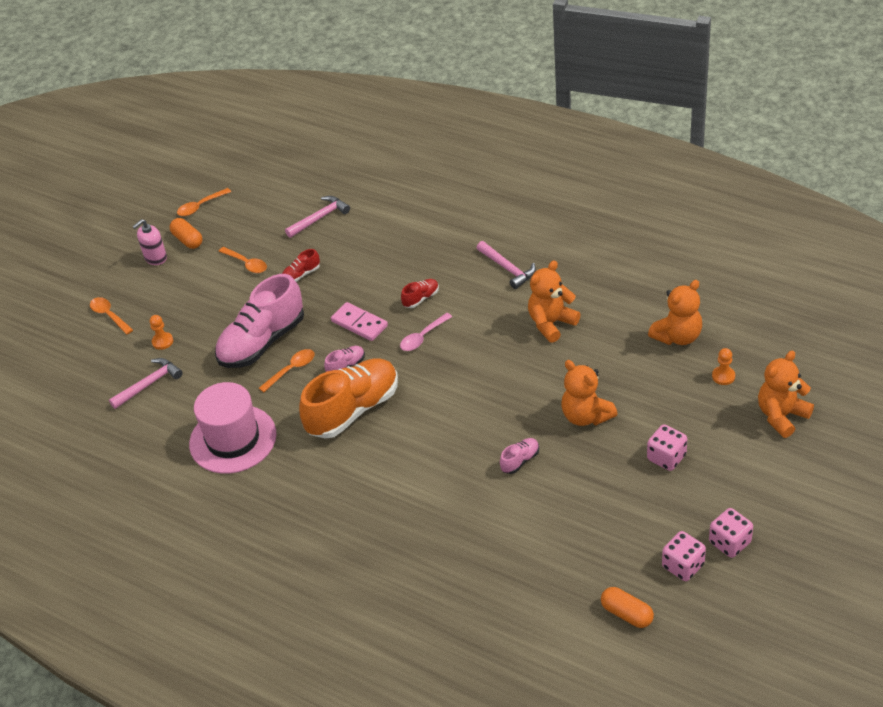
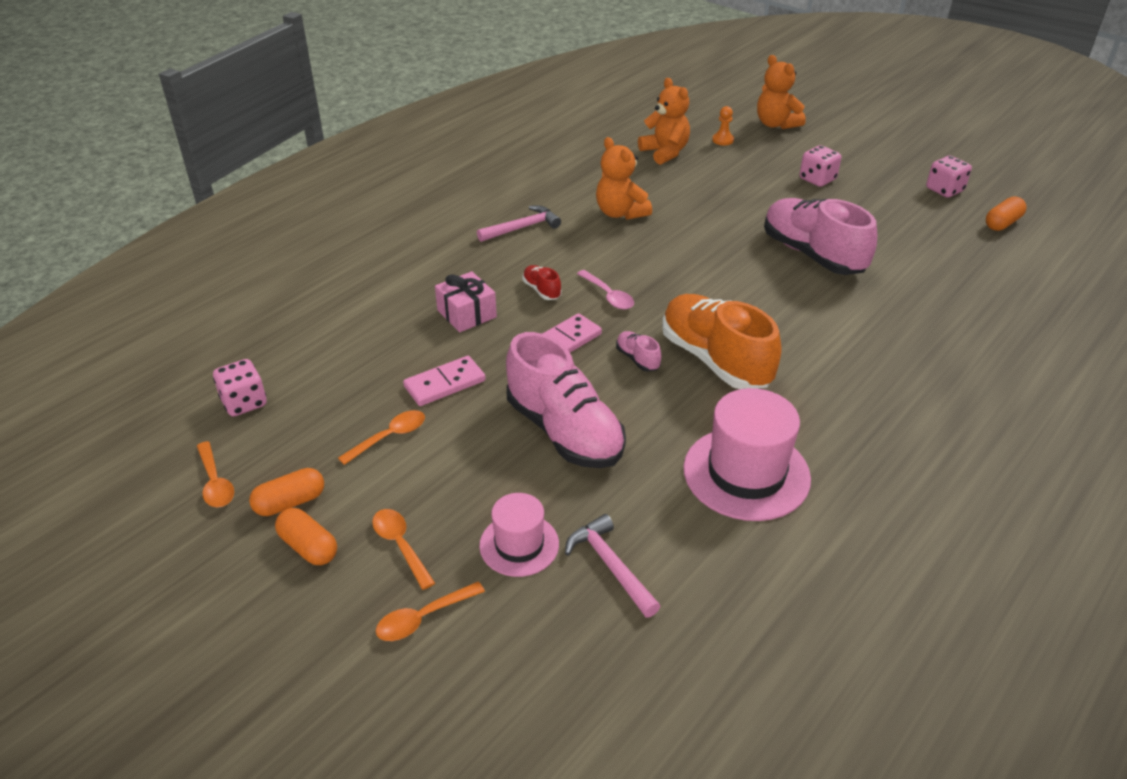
camera: 85 degrees left, 5 degrees down
(155, 258) = (309, 547): pink soap dispenser -> orange capsule
(162, 341) = (519, 545): orange pawn -> pink hat
(291, 370) = (628, 407): orange spoon -> orange spoon (400, 545)
(301, 275) = (445, 384): red shoe -> pink domino
(320, 218) = (337, 357): pink hammer -> none
(381, 266) = (466, 314): none -> pink gift
(520, 460) = (812, 255): pink shoe -> pink shoe, size x2.39
(586, 416) = (757, 211): orange teddy bear -> none
(729, 542) = (917, 166): pink dice -> pink dice (244, 402)

